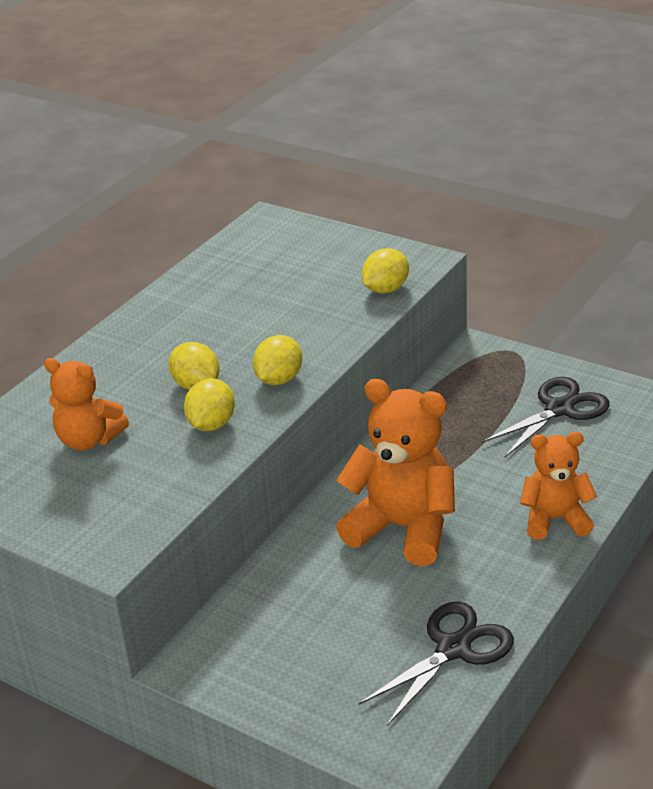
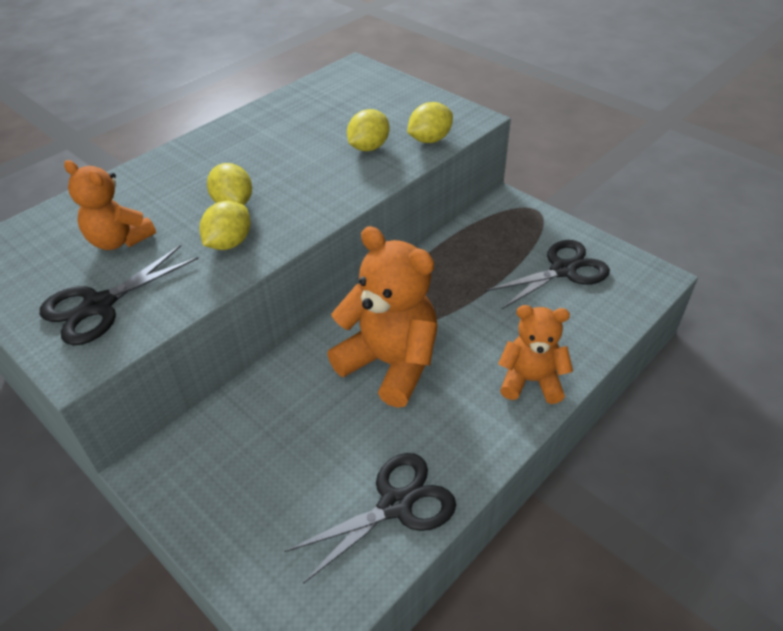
camera: 10 degrees right, 10 degrees up
(103, 503) = (99, 305): none -> black scissors
(279, 379) = (306, 209): yellow lemon -> yellow lemon (368, 147)

